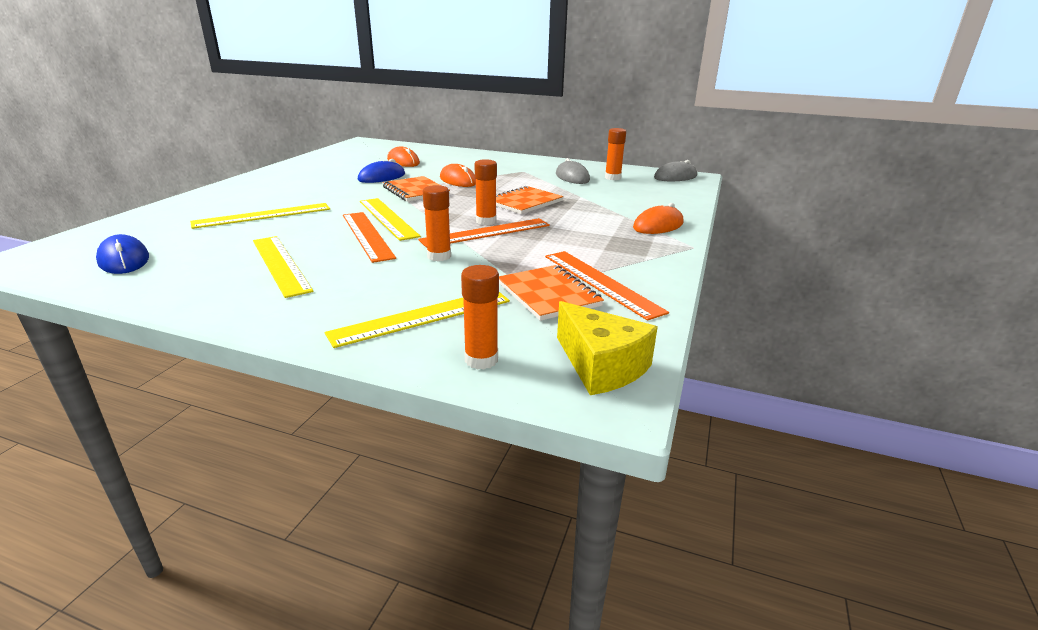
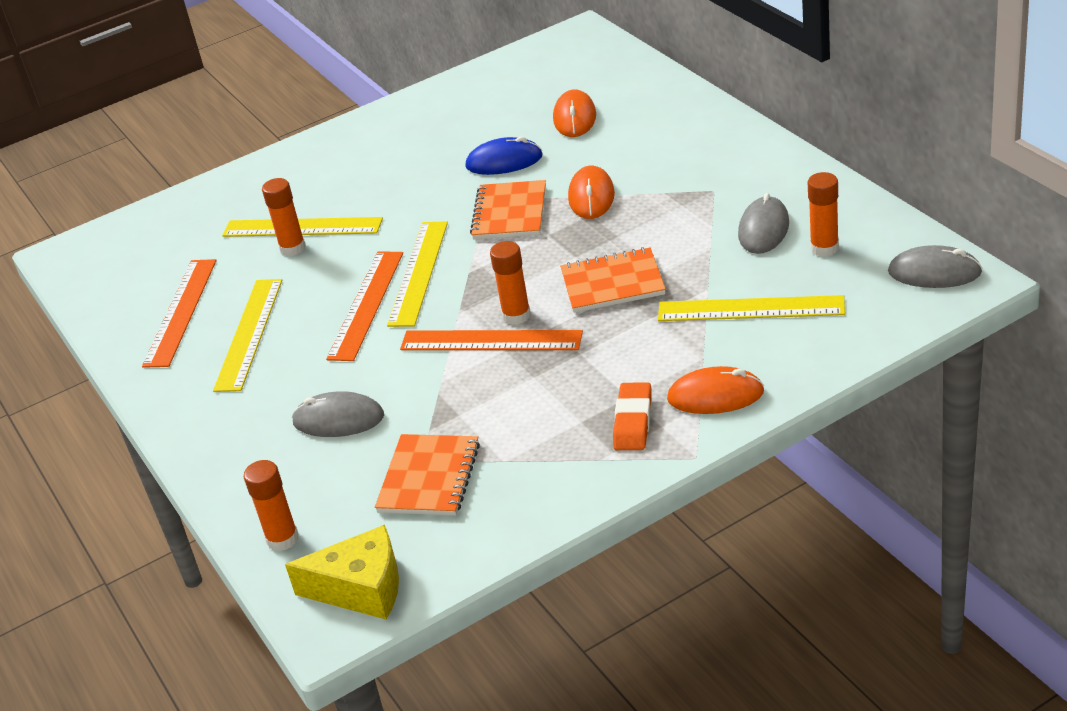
camera: 45 degrees right, 10 degrees up
(124, 260) = (138, 280): blue mouse -> none
(422, 316) = (292, 464): yellow ruler -> yellow ruler (750, 309)
(427, 286) = (338, 419): none -> grey mouse
(439, 256) = (397, 372): orange glue stick -> orange glue stick (292, 248)
(601, 282) = (502, 479): orange ruler -> orange ruler (181, 312)
(601, 366) = (361, 589): yellow cheese -> yellow cheese turned 90 degrees counterclockwise
(634, 242) = (633, 421): none -> orange eraser

